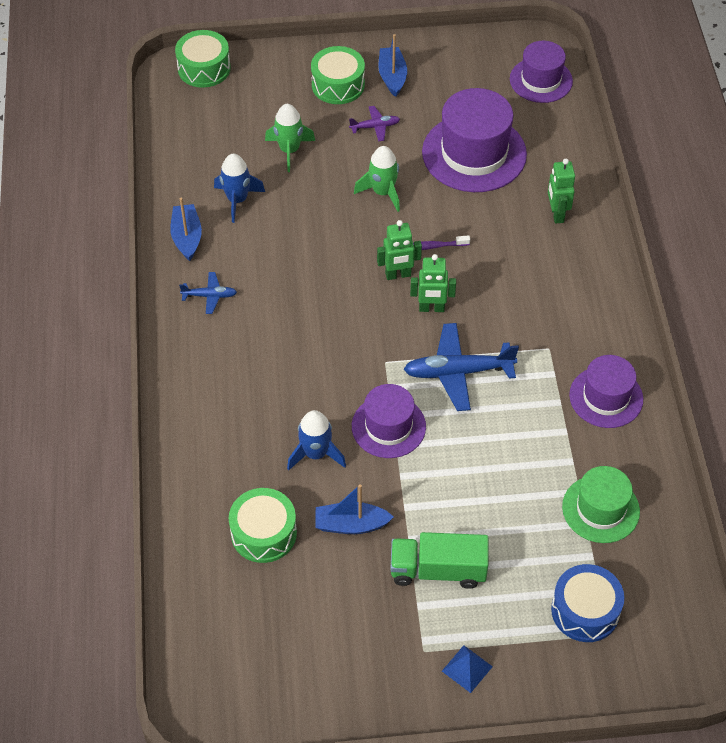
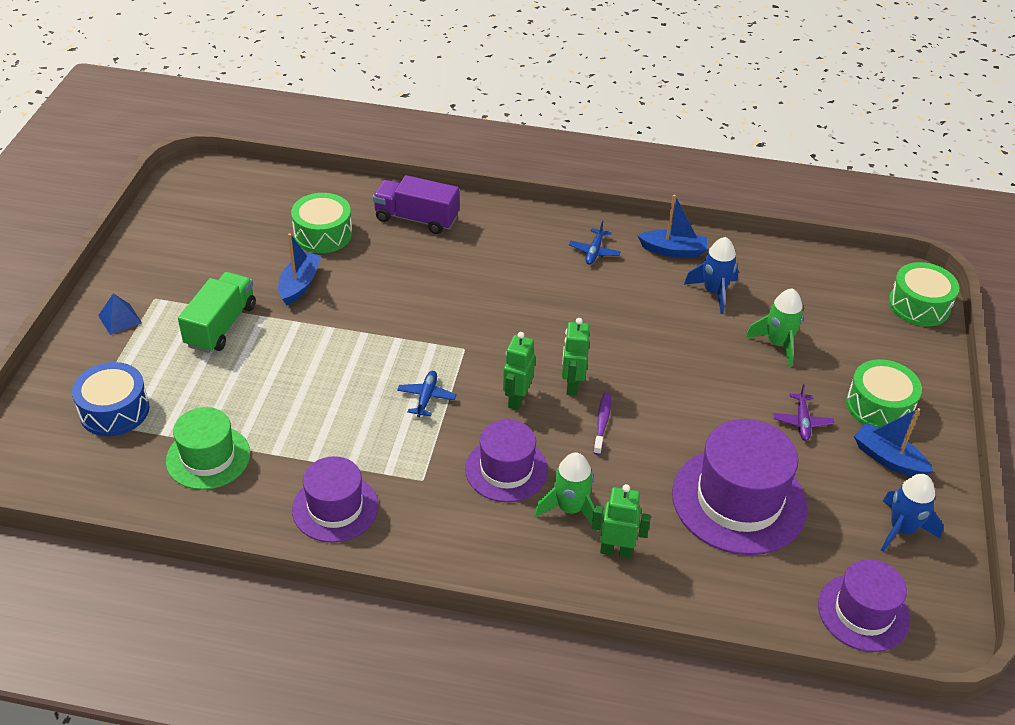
camera: 105 degrees right, 10 degrees down
(208, 456) = (416, 219): none -> purple truck
(316, 453) = (384, 280): blue rocket -> blue rocket (902, 529)
(382, 192) = (695, 402): green rocket -> green rocket (570, 508)
(388, 426) = (388, 332): purple hat -> purple hat (506, 469)
(392, 77) = (888, 459): blue boat -> blue boat turned 150 degrees counterclockwise
(458, 372) = (426, 397): blue plane -> blue plane, size x0.52

